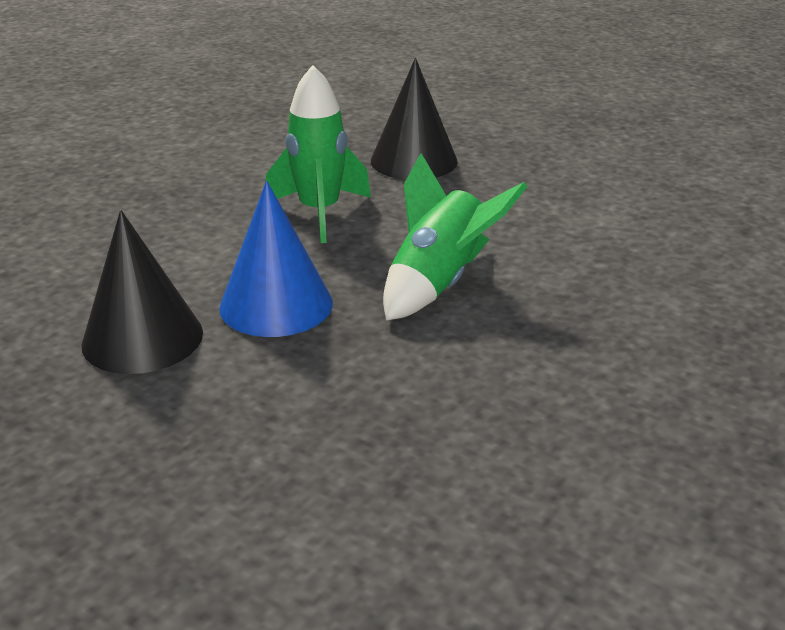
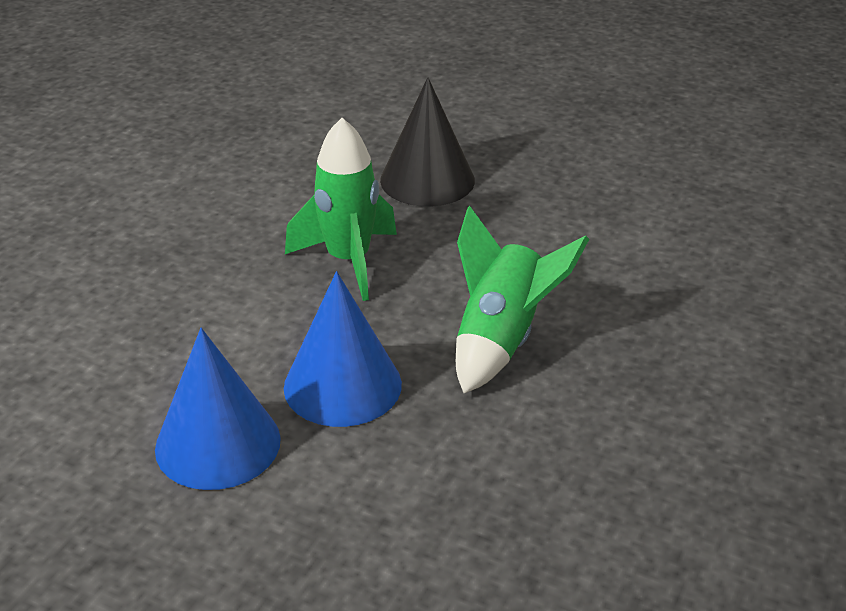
camera: 10 degrees left, 5 degrees up
(142, 338) = (218, 444): black cone -> blue cone

